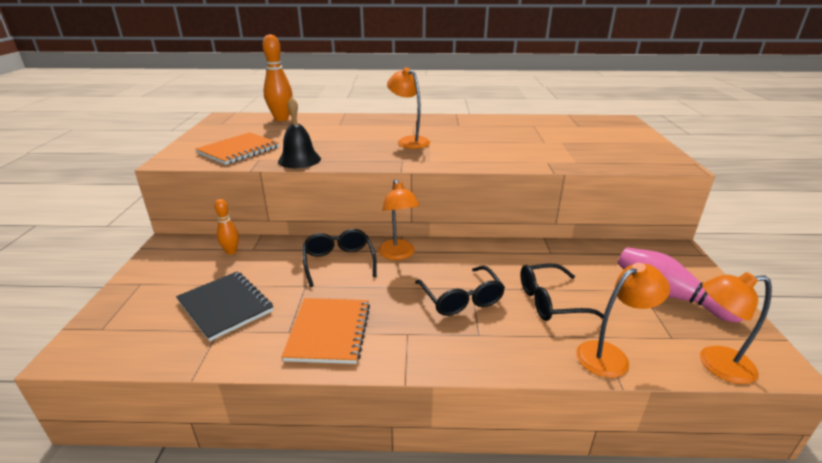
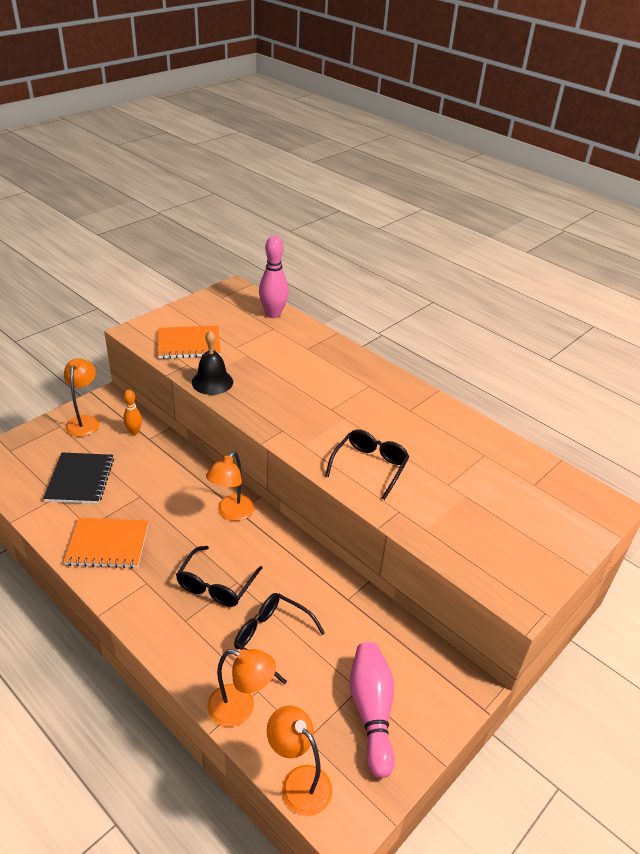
camera: 40 degrees right, 10 degrees up
(281, 119) = (273, 314): orange bowling pin -> pink bowling pin
(329, 331) = (108, 544): orange notebook -> orange notebook turned 45 degrees clockwise
(339, 262) = (184, 491): black glasses -> black glasses (369, 467)
(409, 141) = (327, 407): orange lamp -> orange lamp (84, 421)

